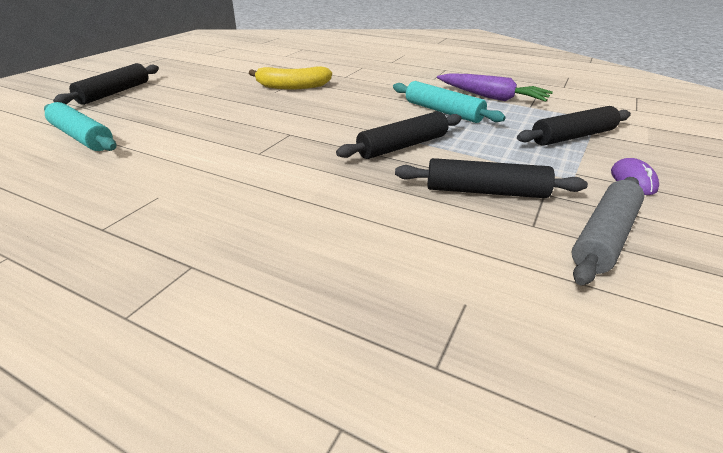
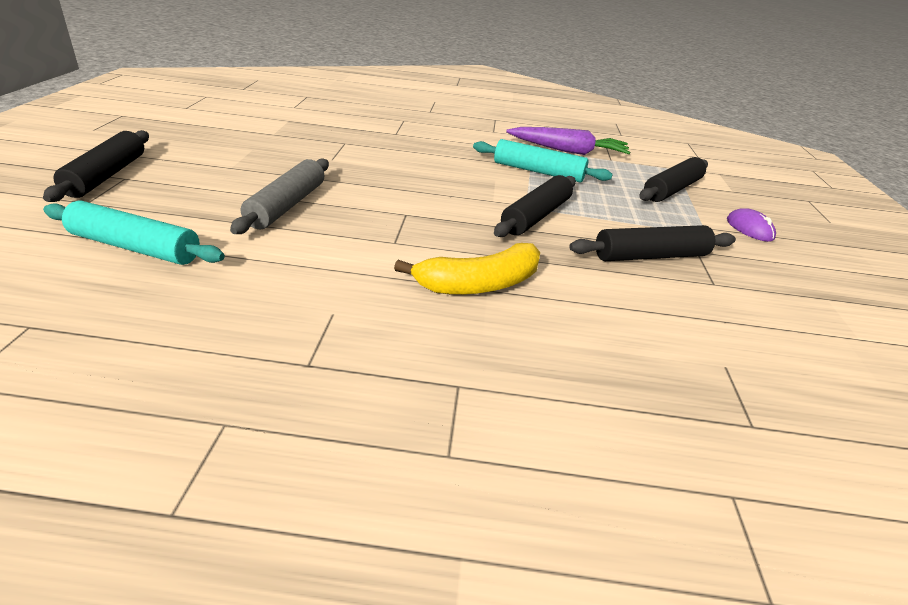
camera: 25 degrees left, 0 degrees up
(292, 87) = (347, 151): yellow banana -> yellow banana (479, 284)
(604, 237) = (771, 285): grey rolling pin -> grey rolling pin (287, 205)

